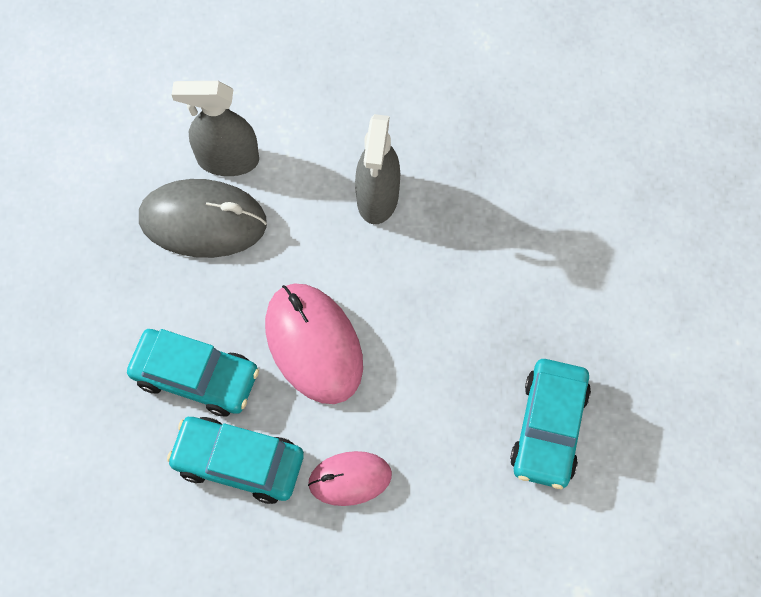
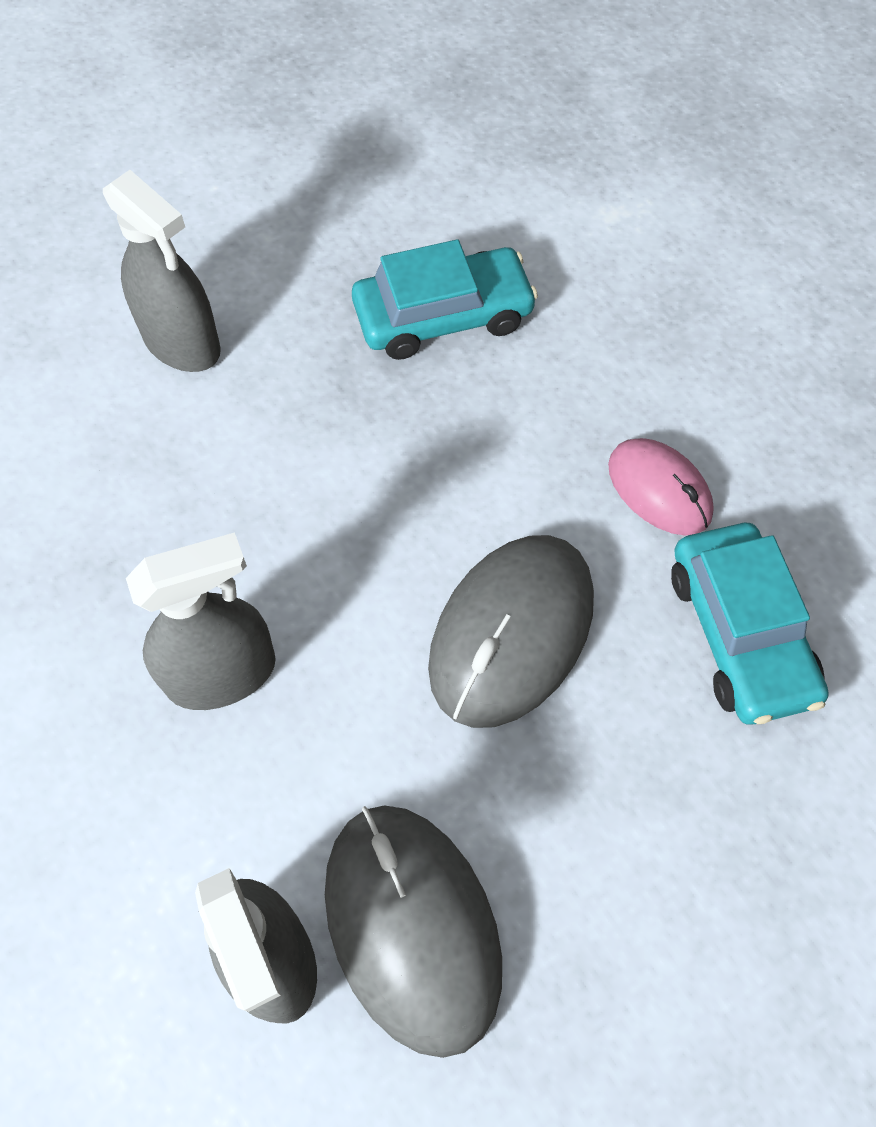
camera: 120 degrees left, 5 degrees down
(196, 376) = (667, 767): turquoise car -> none
(314, 344) = (511, 632): pink mouse -> grey mouse
(608, 267) = (182, 343): none -> grey spray bottle

